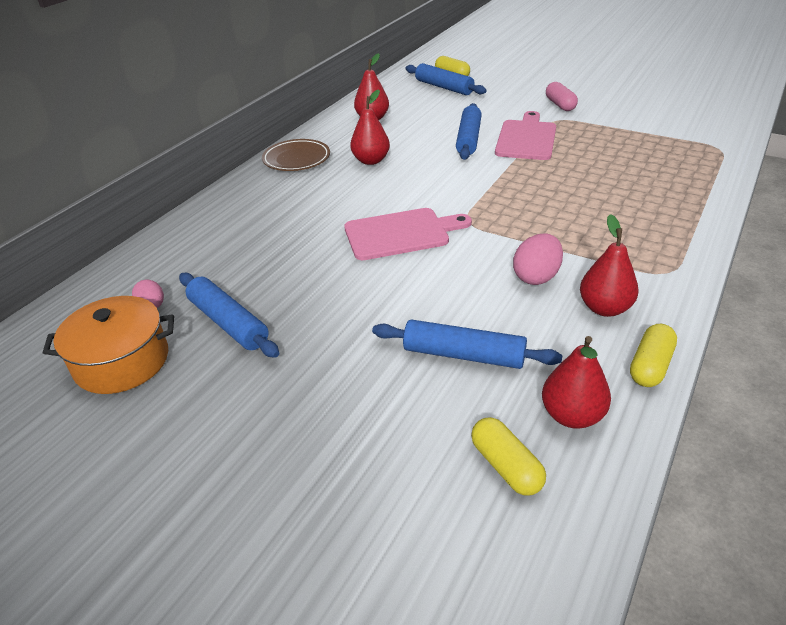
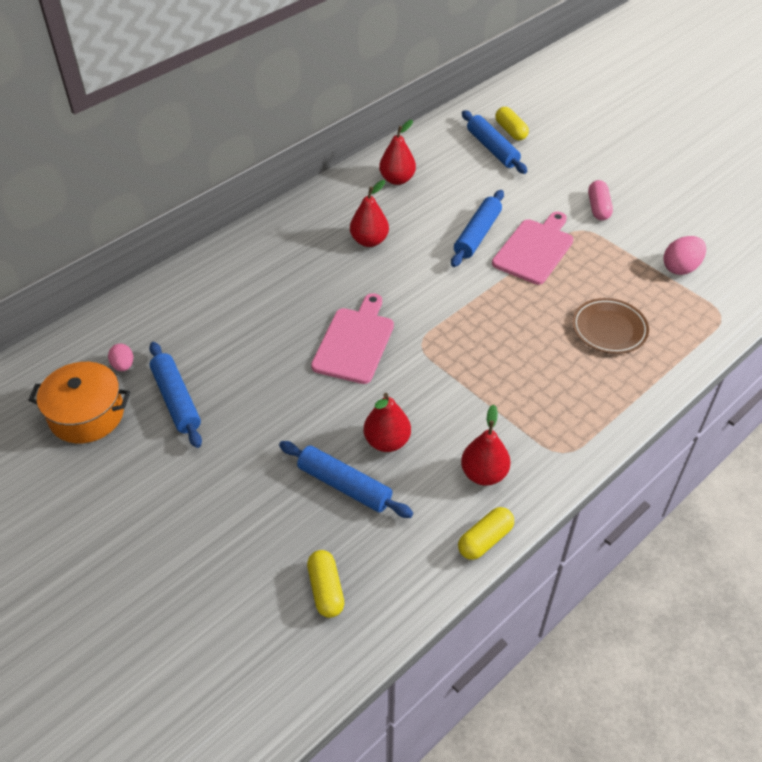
camera: 15 degrees right, 10 degrees up
(296, 159) = (301, 220): brown plate -> brown plate (609, 329)
(401, 233) = (355, 342): pink cutting board -> pink cutting board turned 75 degrees counterclockwise
(536, 277) = (446, 424): pink egg -> pink egg (680, 268)
(572, 415) = (397, 564): red pear -> red pear (387, 441)

